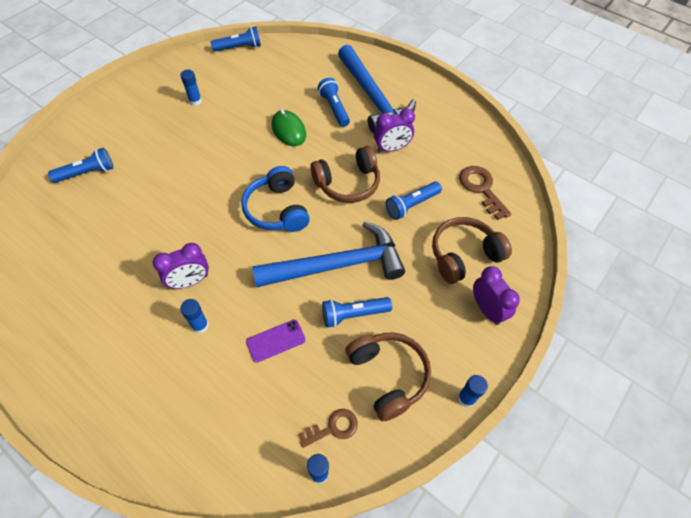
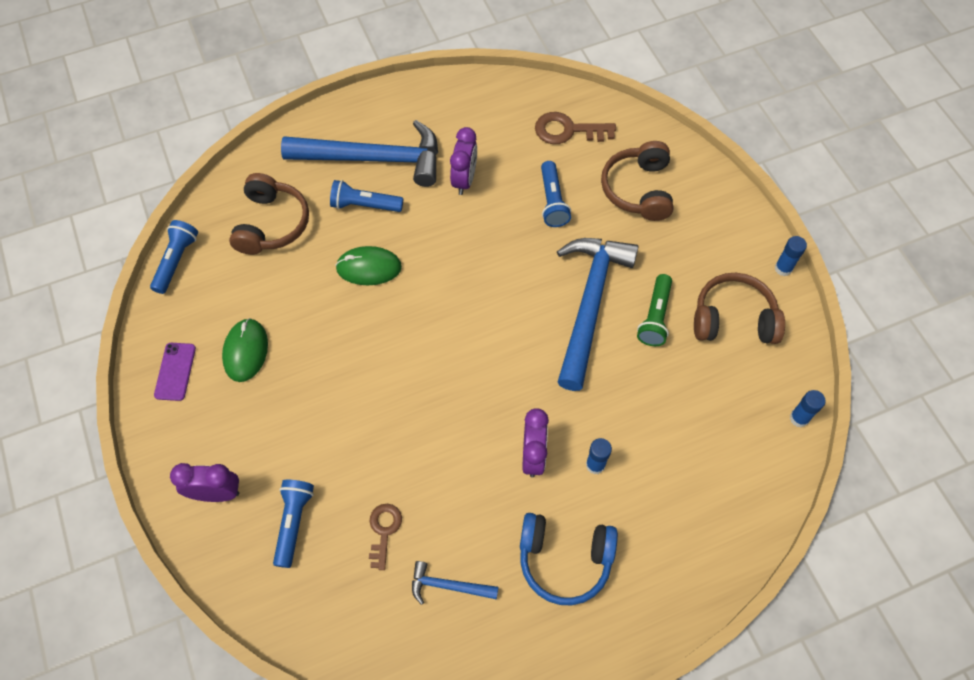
camera: 60 degrees left, 5 degrees up
(69, 273) = (448, 586): none -> blue hammer
(195, 101) = (245, 351): blue glue stick -> green mouse
(276, 341) = (649, 399): purple phone -> purple phone (175, 371)
(277, 209) = (483, 330): blue headphones -> blue headphones (564, 560)
(333, 428) = (762, 388): brown key -> brown key (384, 531)
(348, 183) = (487, 245): brown headphones -> brown headphones (271, 224)
(353, 314) = (655, 317): blue flashlight -> green flashlight
(487, 309) = (706, 204): purple clock -> purple clock (216, 493)

